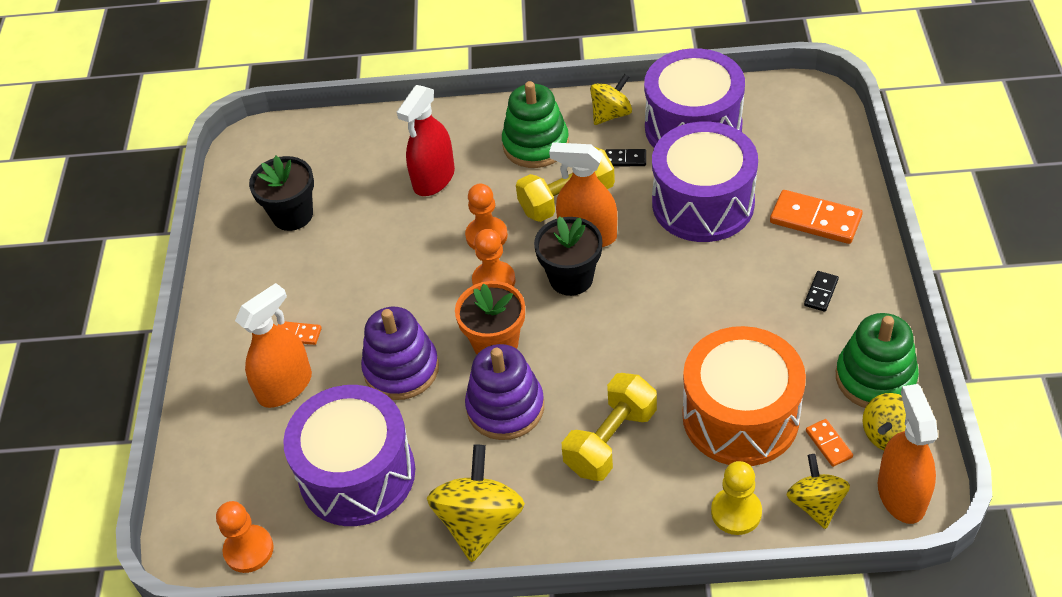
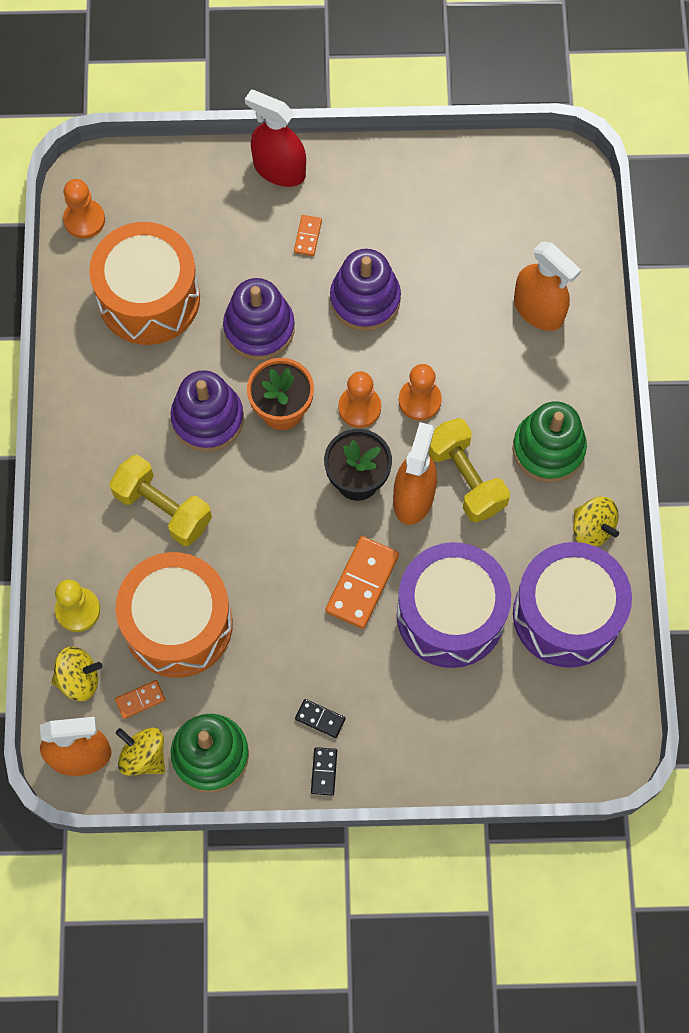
camera: 85 degrees right, 20 degrees up
(285, 386) = (248, 231): orange spray bottle -> orange spray bottle (538, 310)
(292, 215) = (460, 217): black flower pot -> none
(357, 474) = (149, 298): purple drum -> orange drum
(375, 283) = (365, 299): none -> purple stacking toy
(434, 179) = (503, 348): red spray bottle -> red spray bottle (279, 169)
(479, 522) = (91, 398): yellow spinning top -> none
(625, 159) = (520, 540): black domino -> black domino (324, 771)
(815, 219) = (419, 727): orange domino -> orange domino (362, 583)

